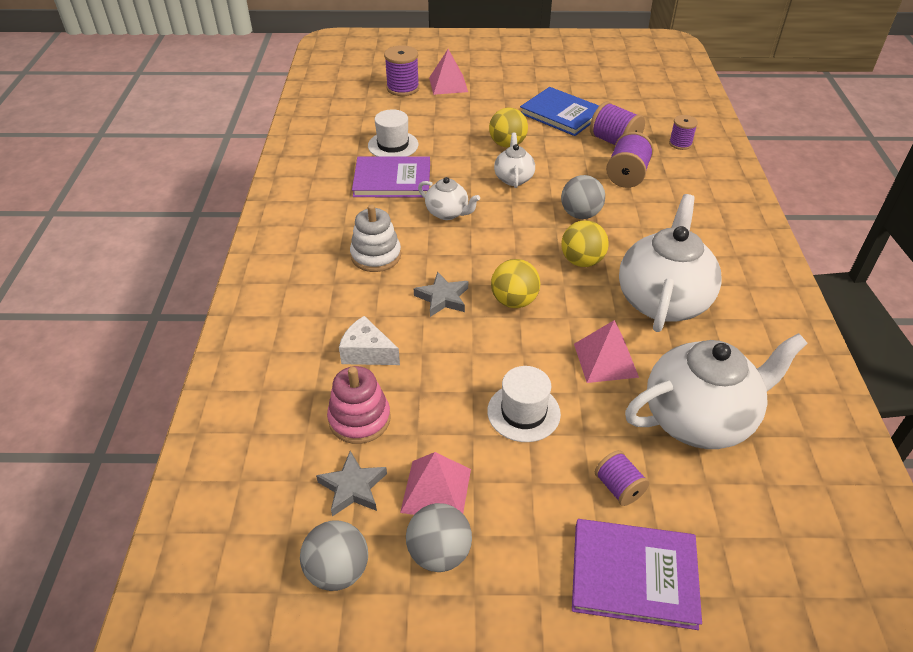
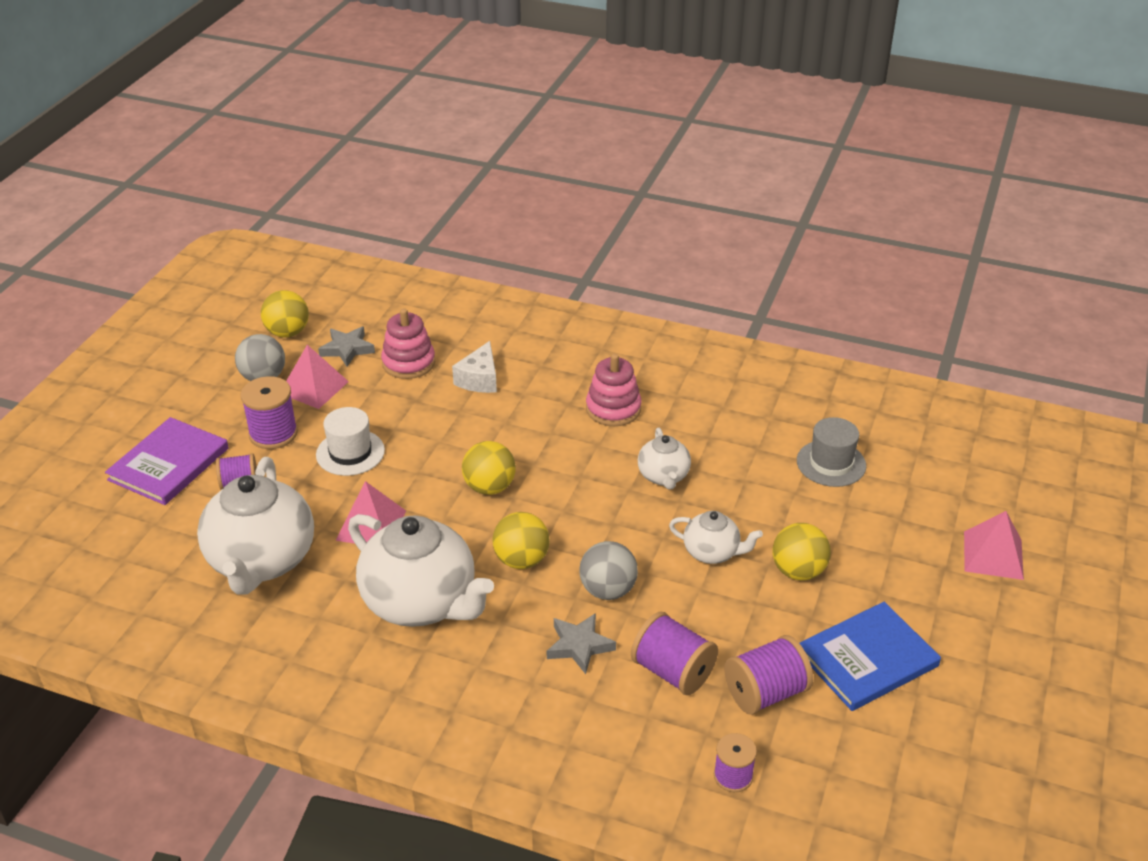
camera: 110 degrees right, 5 degrees down
(338, 571) = (287, 332): grey ball -> yellow ball
(367, 353) = (479, 379): white cheese -> white cheese turned 150 degrees clockwise
(376, 256) = (613, 409): white stacking toy -> pink stacking toy
(392, 180) = (750, 447): purple book -> none
(393, 145) = (831, 463): white hat -> grey hat
(403, 88) = (990, 504): purple spool -> purple spool (273, 433)
(442, 298) = (523, 439): grey star -> grey star (579, 646)
(448, 213) = (663, 476): white teapot -> white teapot turned 60 degrees counterclockwise

